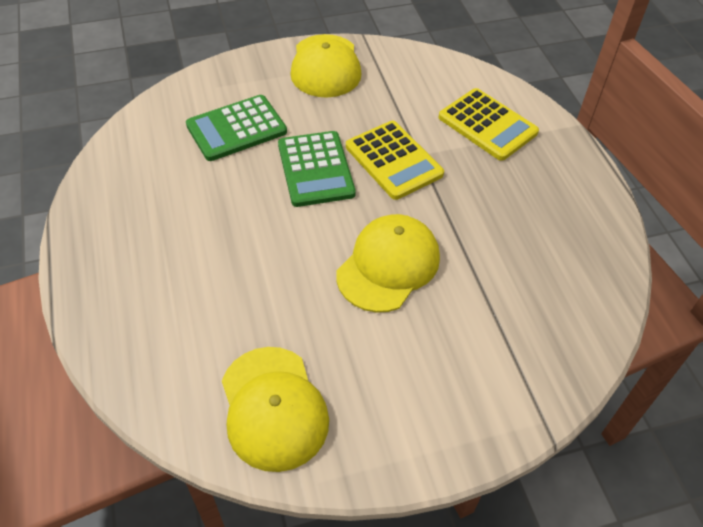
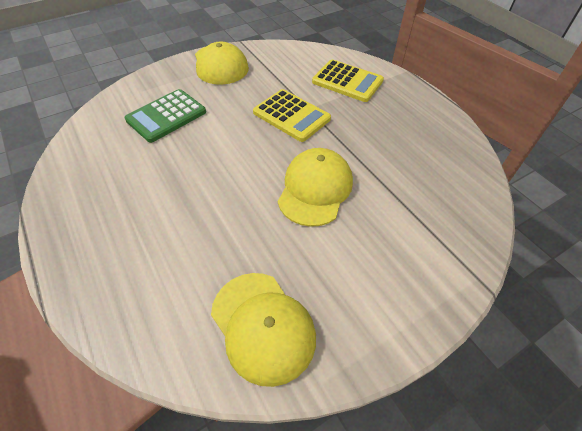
camera: 15 degrees left, 0 degrees up
(316, 169) = (236, 132): green calculator -> none

